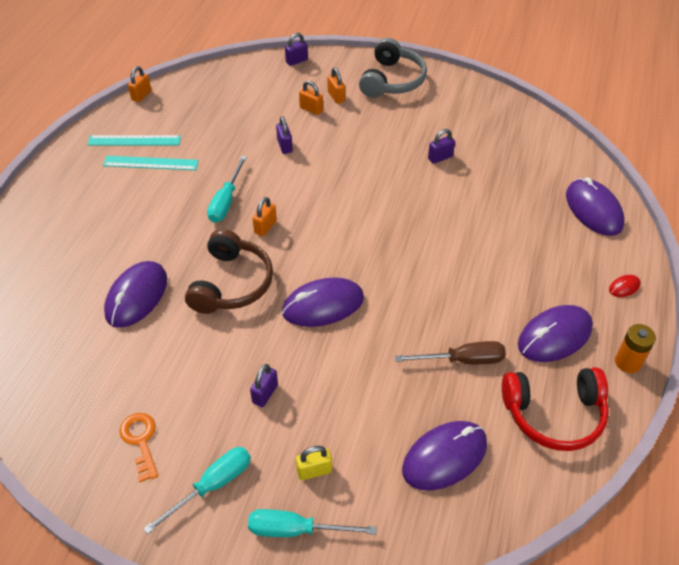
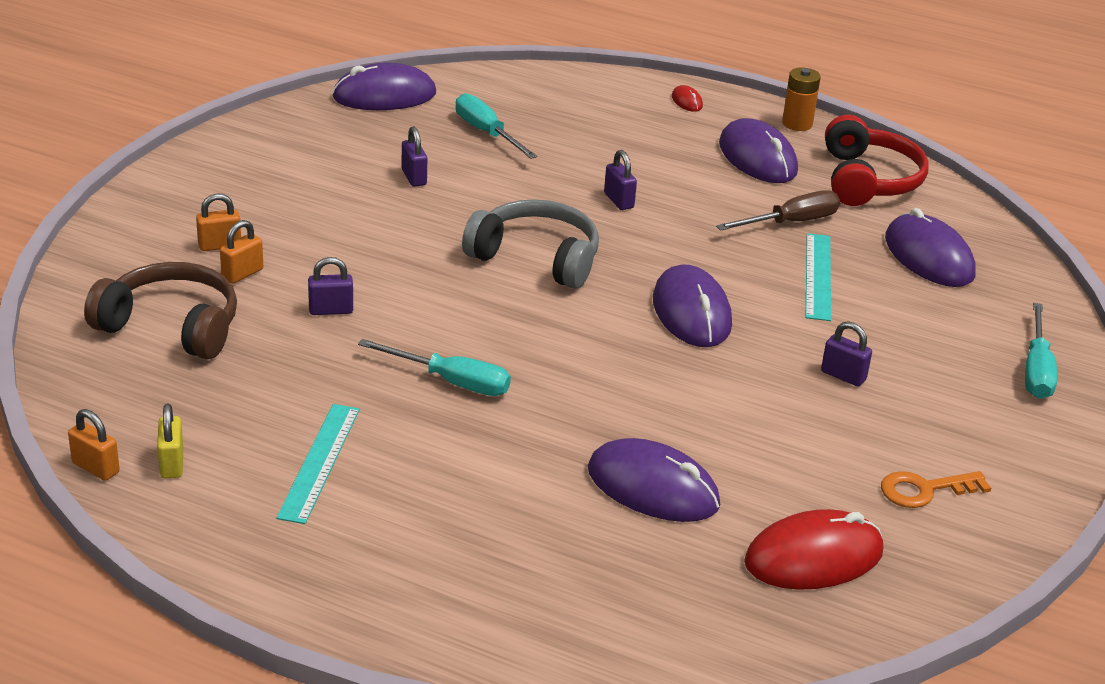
camera: 85 degrees left, 15 degrees down
(74, 377) = (813, 557): none -> red mouse
(134, 140) = (242, 481): turquoise ruler -> turquoise ruler (818, 276)
(212, 486) = (986, 430): turquoise screwdriver -> turquoise screwdriver (486, 133)
(231, 283) = (639, 389): brown headphones -> brown headphones (171, 326)
(265, 227) = (523, 347): orange padlock -> none
(297, 61) = (89, 273): purple padlock -> purple padlock (618, 201)
(314, 471) = (956, 349): yellow padlock -> yellow padlock (172, 464)
(392, 80) = (203, 188): grey headphones -> grey headphones (536, 258)
(463, 360) = (791, 222): brown screwdriver -> brown screwdriver turned 60 degrees clockwise
(593, 210) = (554, 91): purple mouse -> purple mouse (384, 95)

